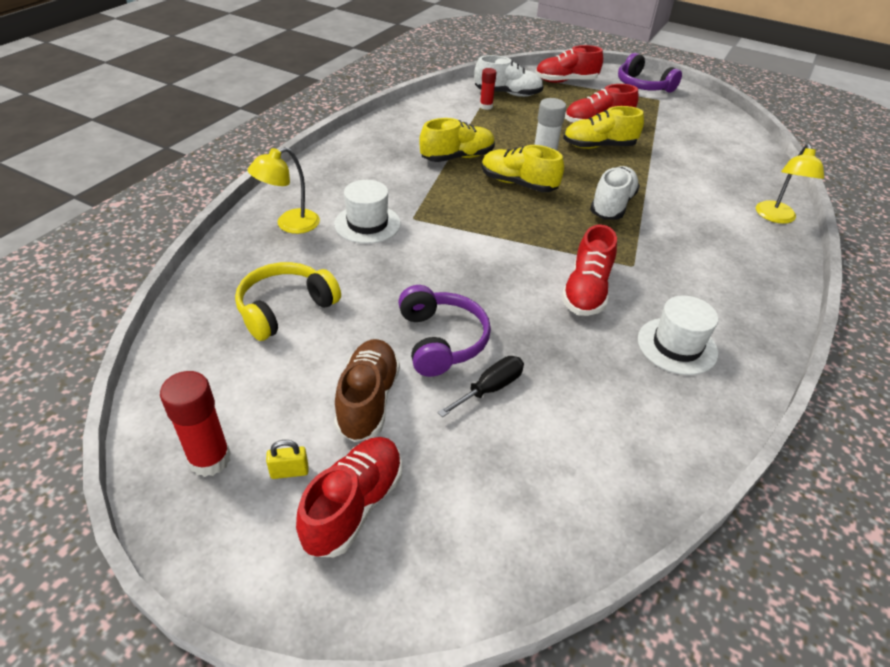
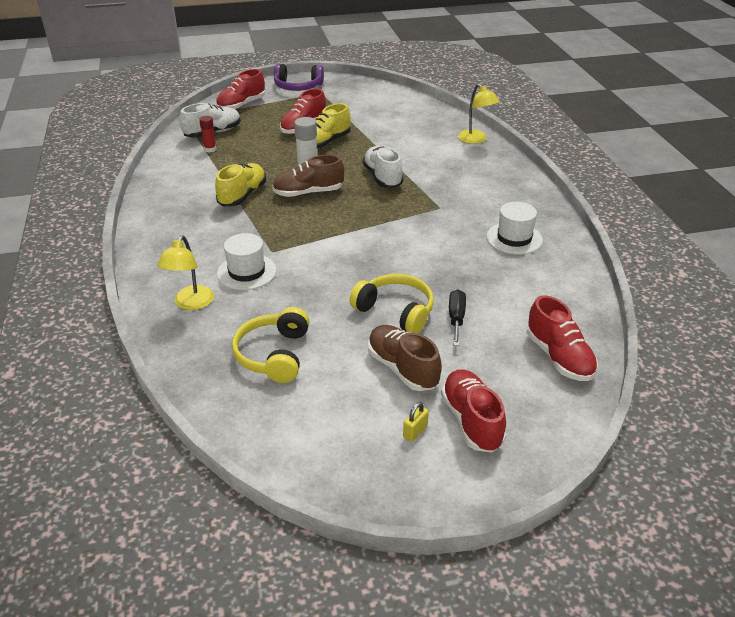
camera: 40 degrees left, 5 degrees down
(210, 459) = (361, 460): red glue stick -> none
(441, 340) = (396, 311): purple headphones -> yellow headphones
(518, 184) = (308, 193): yellow shoe -> brown shoe
(586, 291) = (434, 236): red shoe -> red shoe (558, 357)

